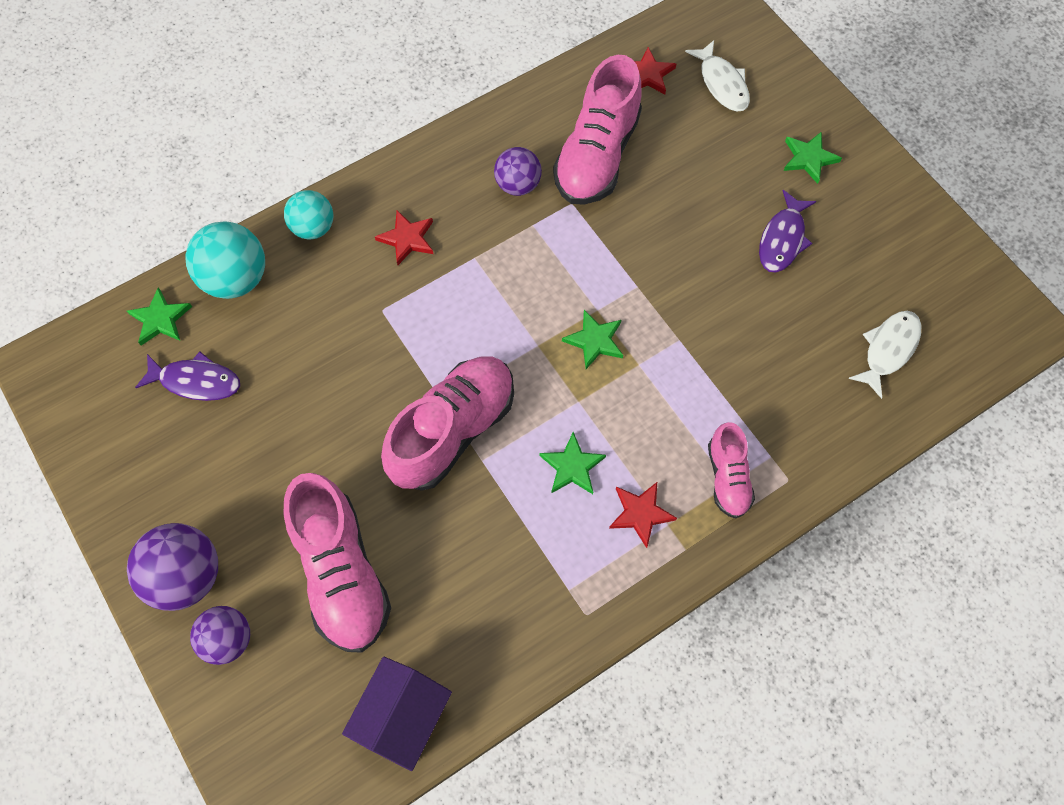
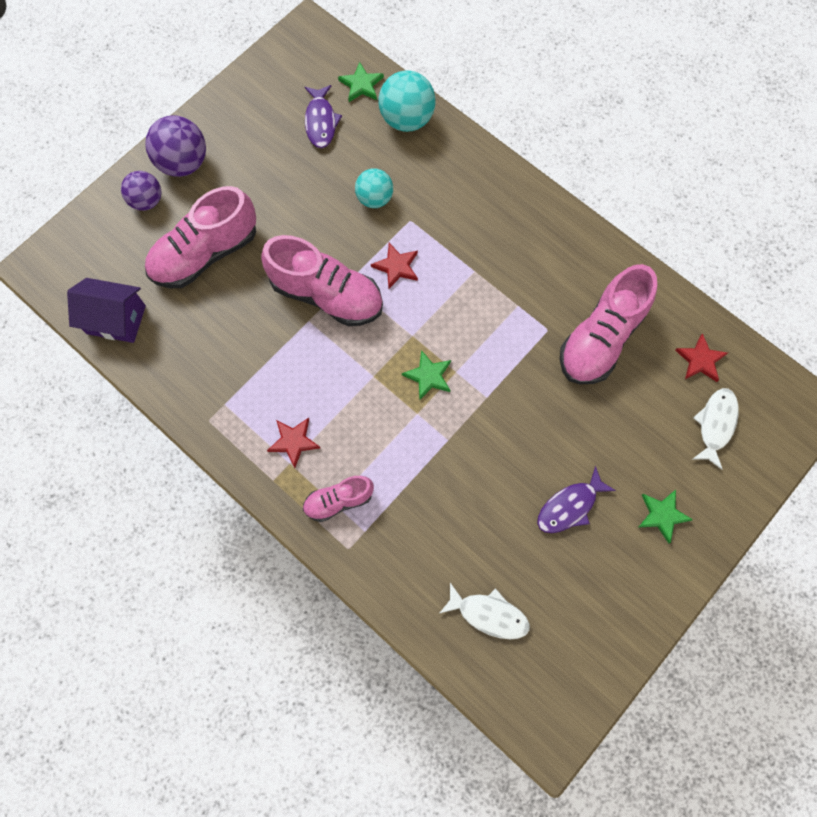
camera: 75 degrees right, 5 degrees up
(313, 228) = (464, 155): turquoise ball -> turquoise ball (374, 198)
(407, 239) = (476, 220): red star -> red star (396, 267)
(518, 185) = (551, 285): purple ball -> none
(572, 466) = (319, 384): green star -> none
(597, 156) = (601, 338): pink shoe -> pink shoe turned 60 degrees counterclockwise
(722, 83) = (715, 425): white fish -> white fish turned 150 degrees clockwise
(782, 239) = (570, 506): purple fish -> purple fish turned 45 degrees counterclockwise

